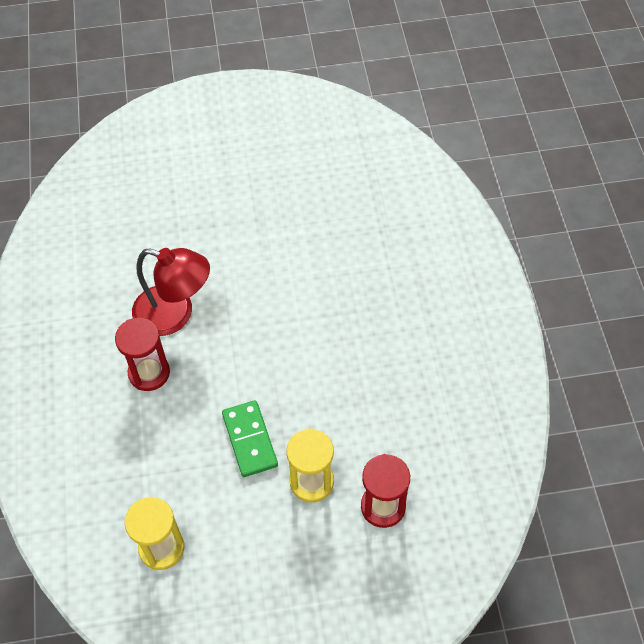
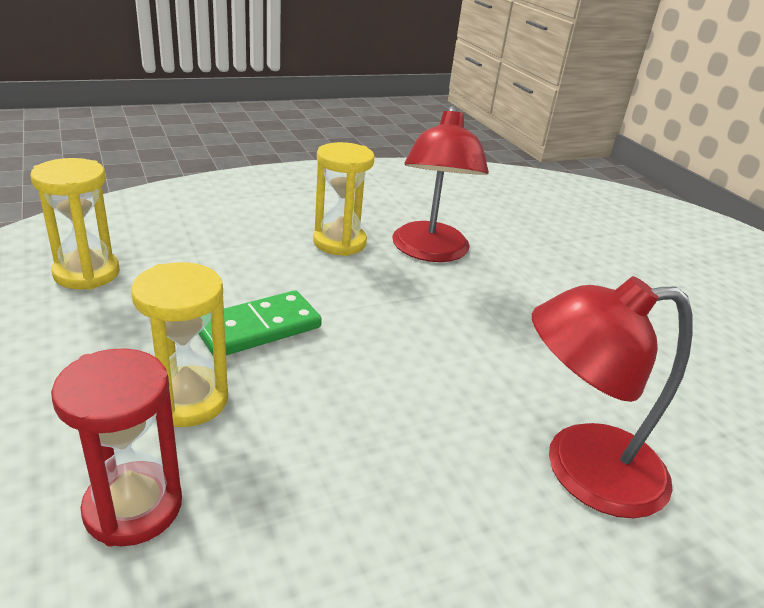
camera: 70 degrees right, 25 degrees down
(149, 373) = (339, 242): red hourglass -> yellow hourglass
(392, 307) = (581, 469): none -> red lamp

